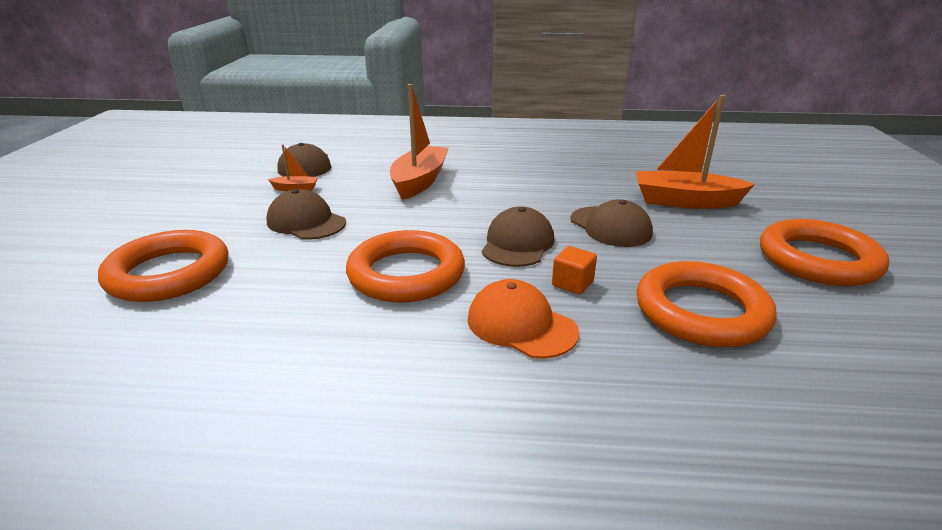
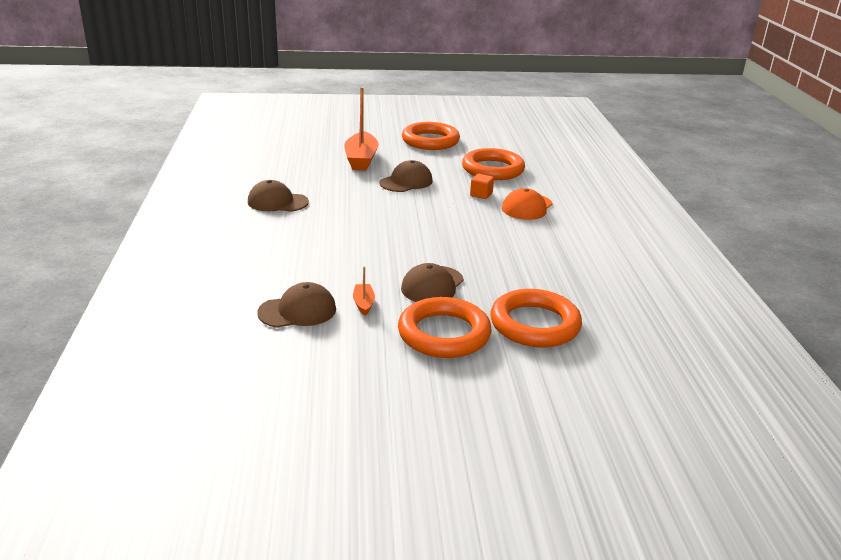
camera: 100 degrees left, 0 degrees up
(406, 274) = (492, 238): orange ring -> orange ring (444, 334)
(420, 181) = (336, 246): orange boat -> none
(517, 244) = (439, 208): brown cap -> brown cap (277, 202)

